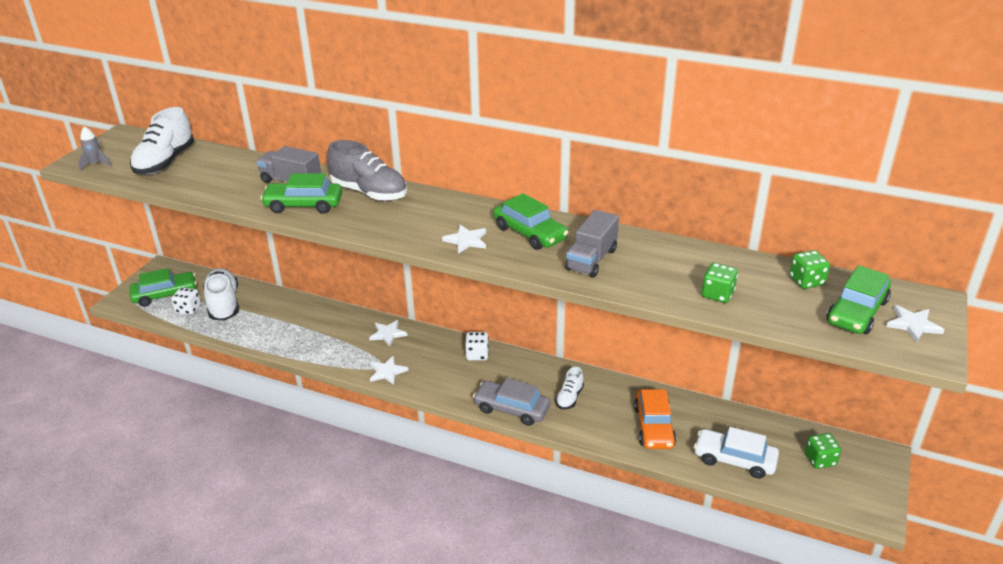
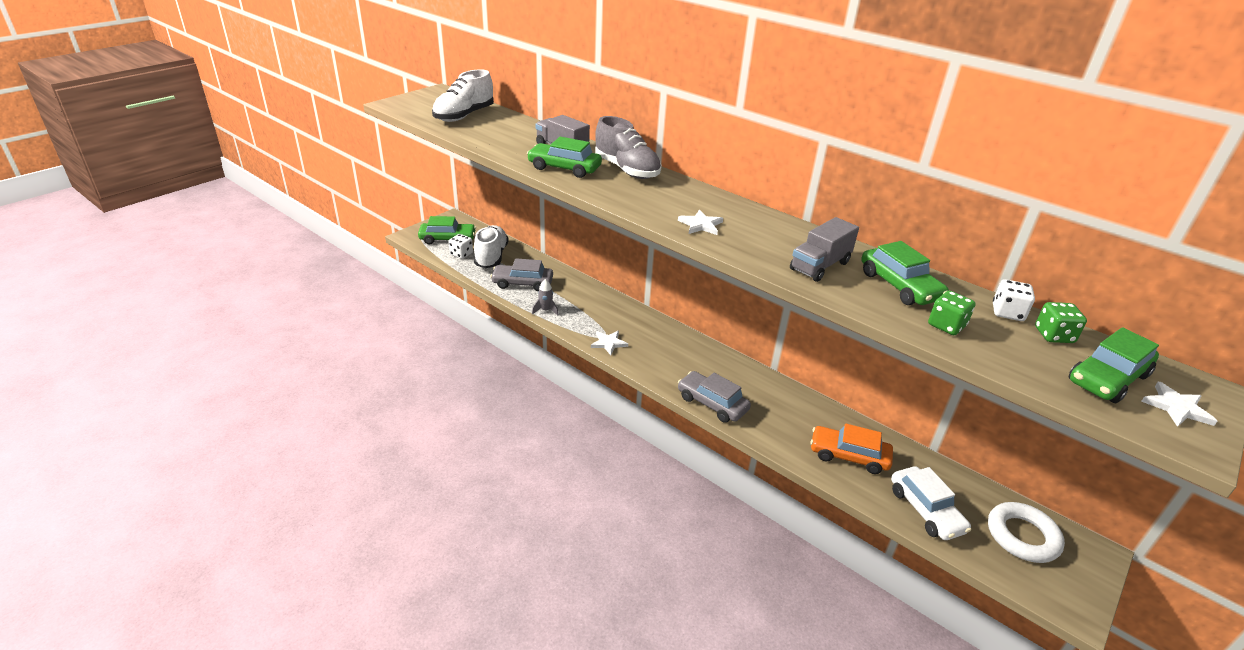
camera: 15 degrees right, 0 degrees up
(96, 164) = (408, 107): grey rocket -> grey rocket (545, 310)
(270, 327) = (522, 283): none -> grey car
(388, 334) = (620, 312): white star -> none
(477, 354) = (695, 348): white dice -> white dice (1007, 313)
(530, 233) = (765, 231): green car -> green car (899, 286)
(569, 398) = (771, 408): white shoe -> none
(654, 426) = (848, 456): orange car -> orange car turned 90 degrees clockwise
(734, 459) = (925, 510): white car -> white car turned 150 degrees counterclockwise
(820, 459) = (1022, 536): green dice -> white ring

